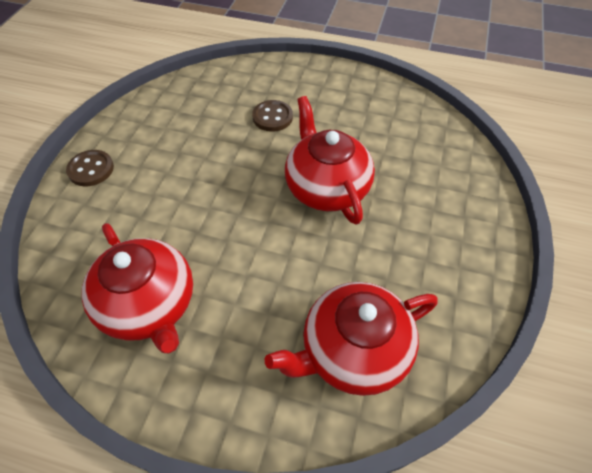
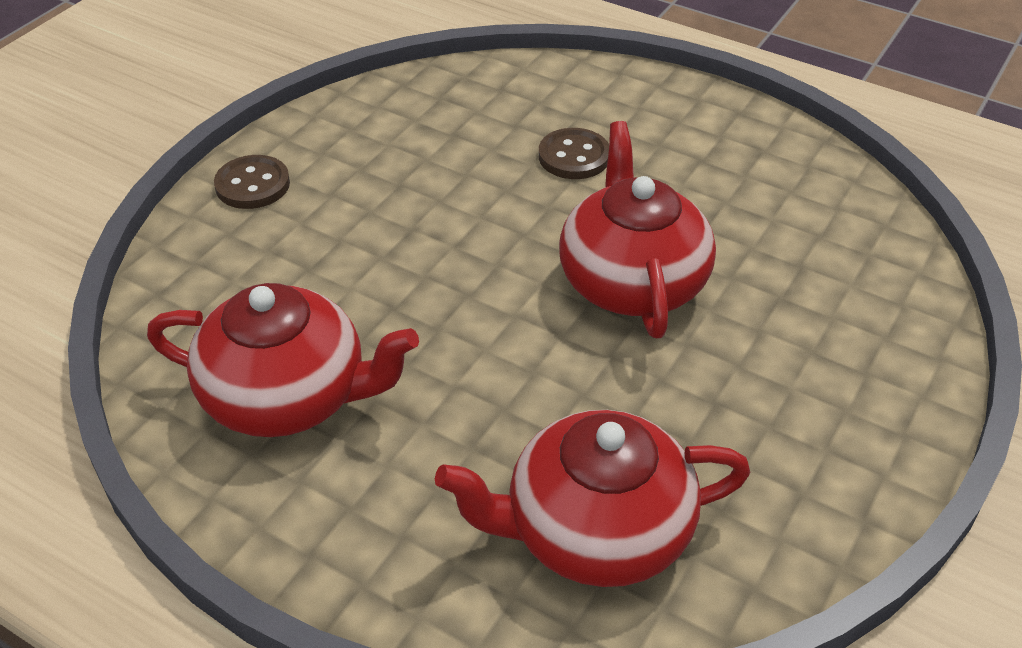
camera: 15 degrees right, 10 degrees down
(149, 305) = (288, 396): red teapot -> red teapot turned 60 degrees counterclockwise

